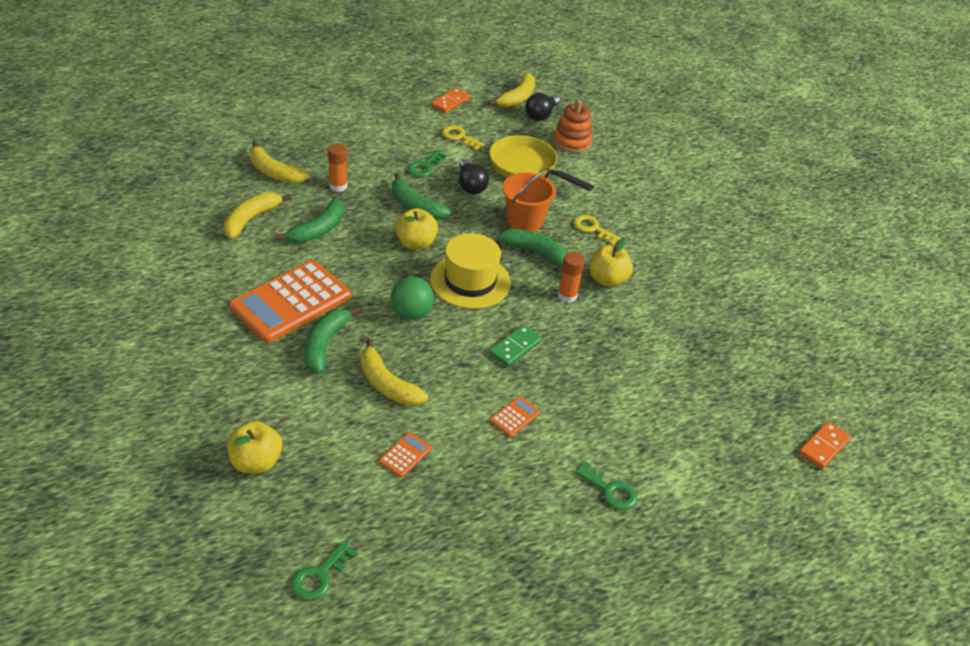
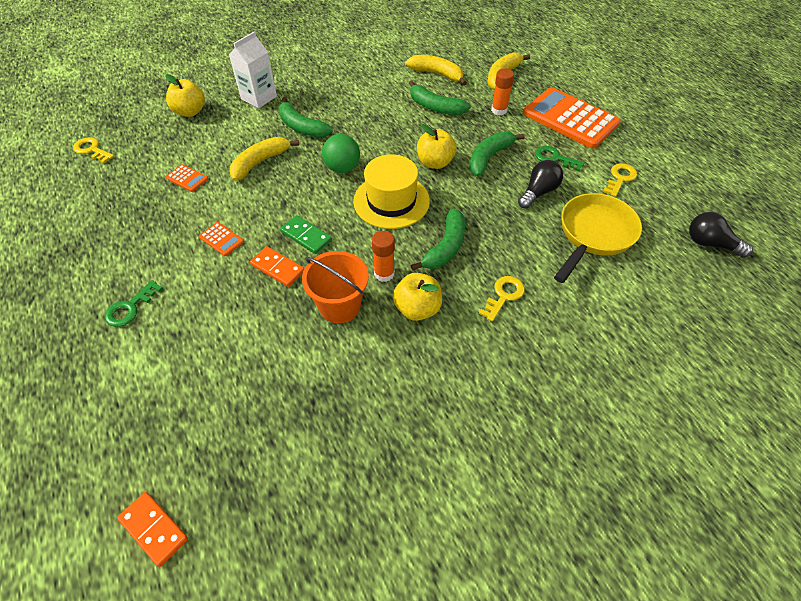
camera: 90 degrees right, 10 degrees up
(246, 386) = (259, 97): none -> white carton
(291, 302) = (346, 105): orange calculator -> orange calculator (570, 118)
(320, 576) = (92, 150): green key -> yellow key
(325, 344) = (301, 127): green banana -> green banana turned 150 degrees counterclockwise
(450, 102) = (682, 167): orange domino -> orange domino (277, 268)
(470, 185) = (538, 192): black light bulb -> black light bulb turned 150 degrees clockwise
(517, 98) = (732, 221): yellow banana -> none
(524, 222) = (494, 236): orange bucket -> orange bucket (340, 306)
(572, 142) = (670, 274): orange stacking toy -> none

